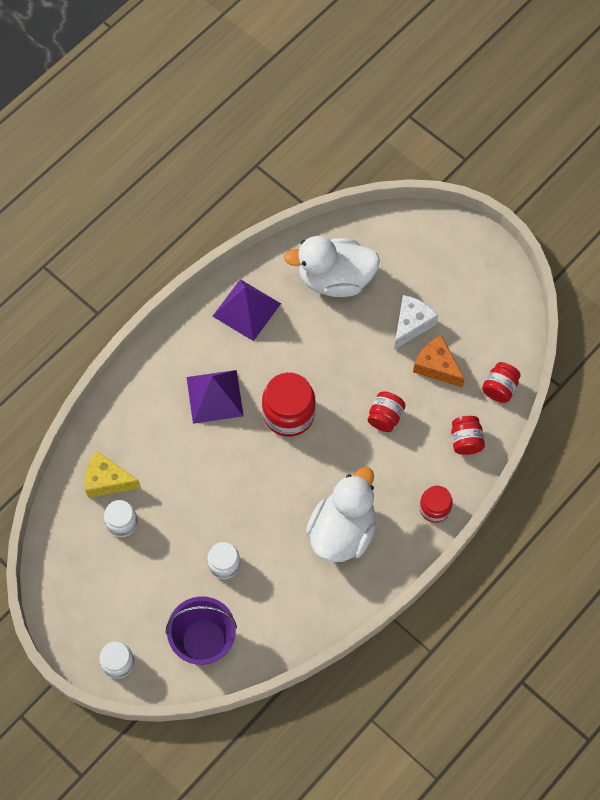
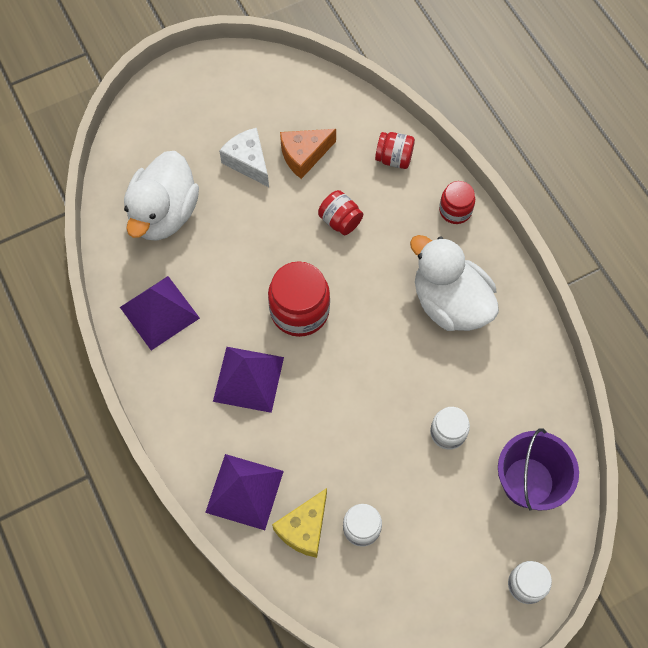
camera: 70 degrees left, 0 degrees up
(122, 427) = (244, 491): none -> purple pyramid
(499, 388) = (350, 110): red jar -> none

